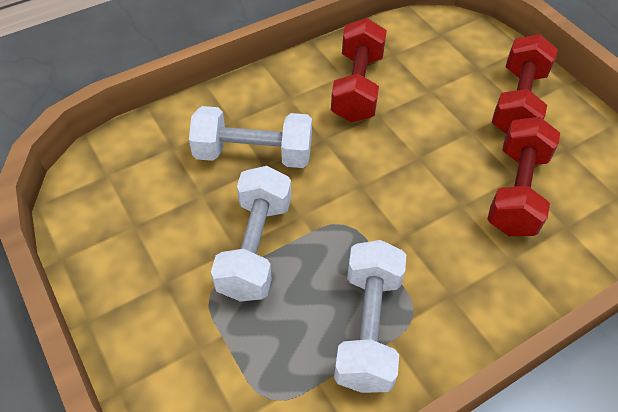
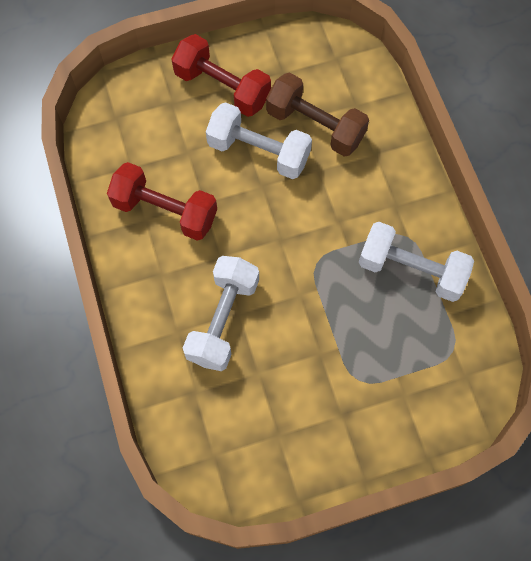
camera: 75 degrees left, 15 degrees up
(255, 247) = (323, 337): white dumbbell -> white dumbbell (259, 152)
(516, 191) = (315, 126): red dumbbell -> brown dumbbell

